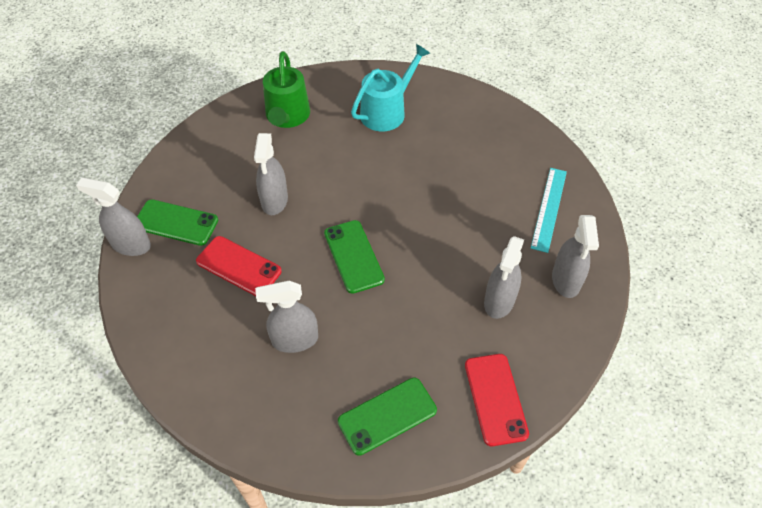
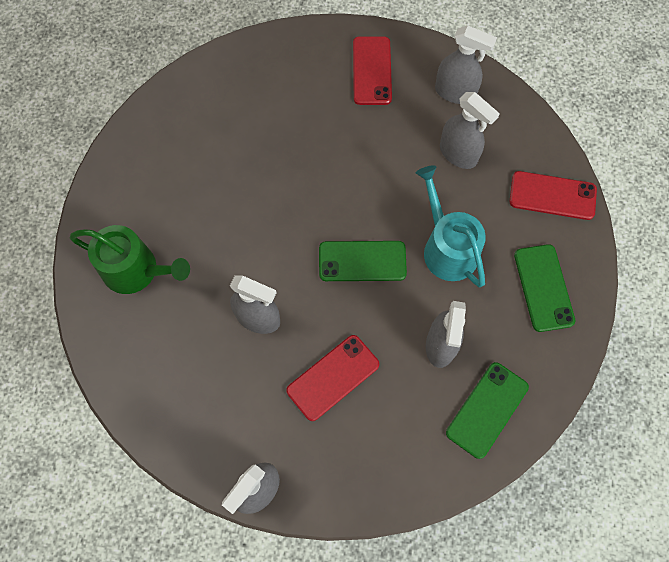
camera: 70 degrees left, 15 degrees up
(176, 222) = (246, 432): green phone -> green phone (487, 409)
(387, 111) = (179, 165): turquoise watering can -> turquoise watering can (447, 248)
(549, 208) = (372, 71): turquoise ruler -> red phone

